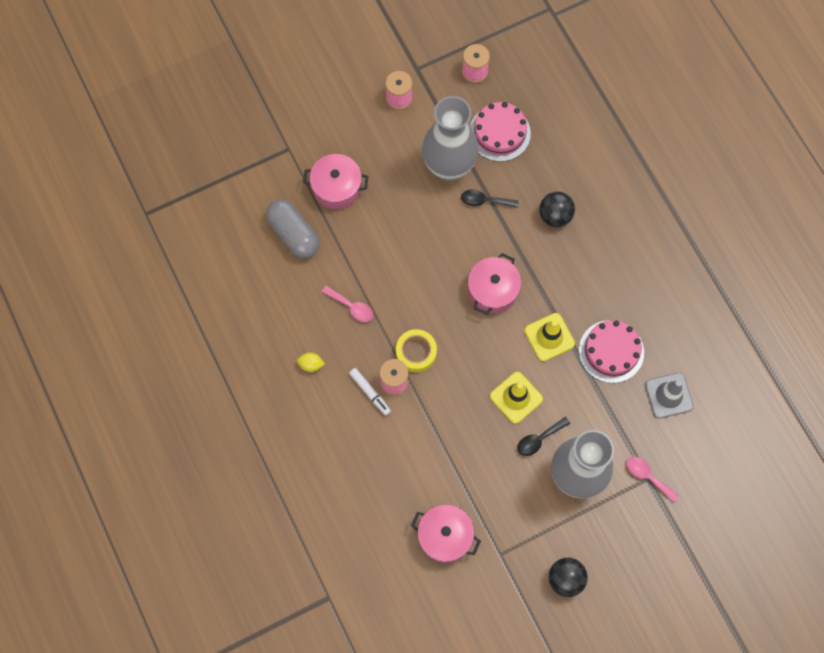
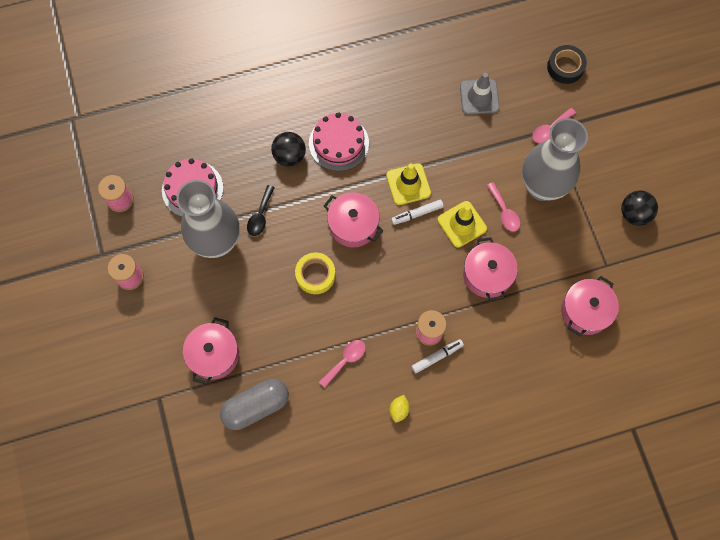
camera: 80 degrees left, 0 degrees up
(416, 352) = (403, 306): yellow tape -> yellow tape (315, 275)
(465, 431) = (487, 274): none -> pink pot
(518, 350) = (417, 214): none -> white marker
(539, 439) = (504, 212): black spoon -> pink spoon
(611, 351) = (431, 135): pink cake -> pink cake (338, 143)
(729, 485) = (565, 67): none -> black tape

